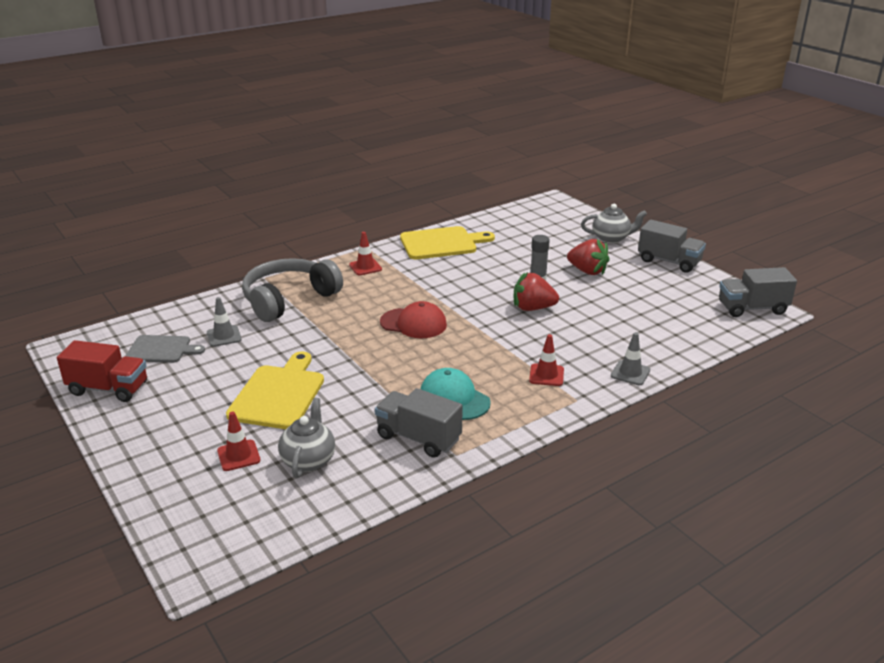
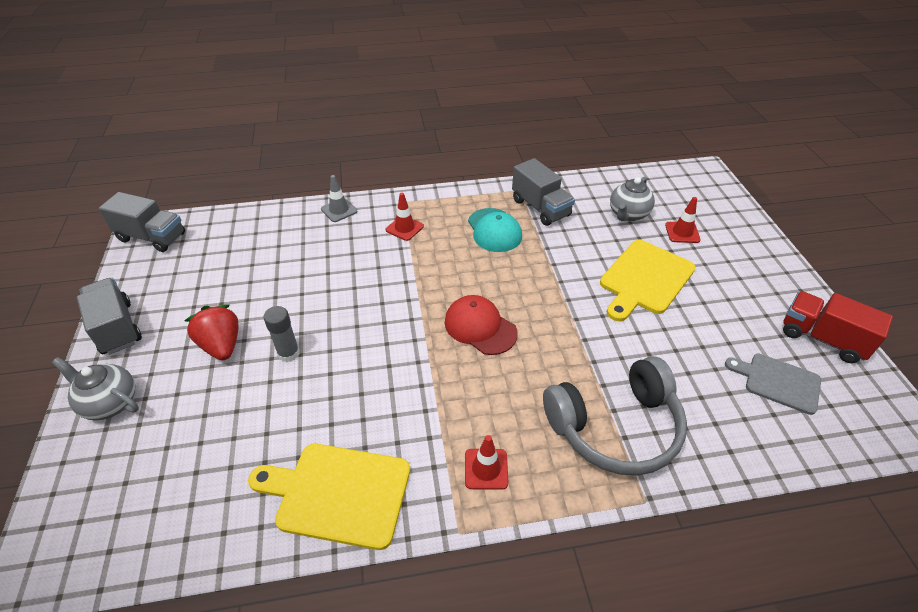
camera: 155 degrees left, 15 degrees up
(224, 336) = (703, 380): grey traffic cone -> none
(532, 308) = (342, 307): red strawberry -> none

